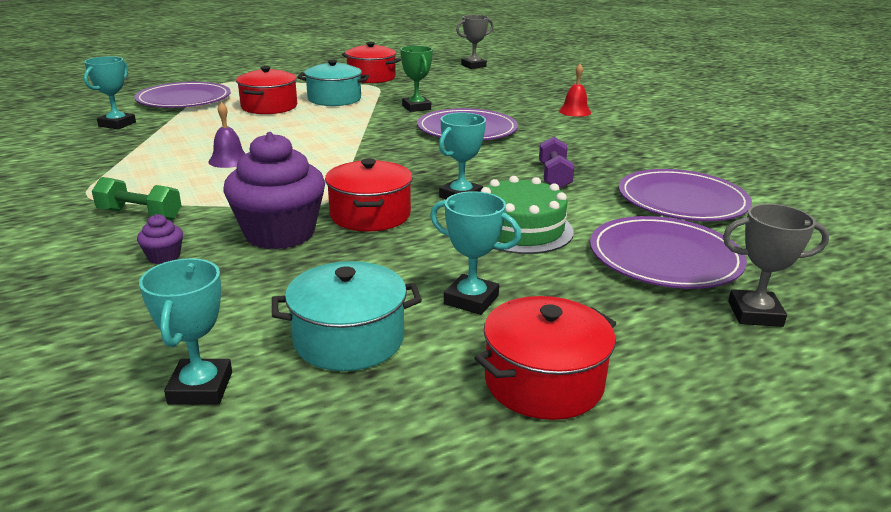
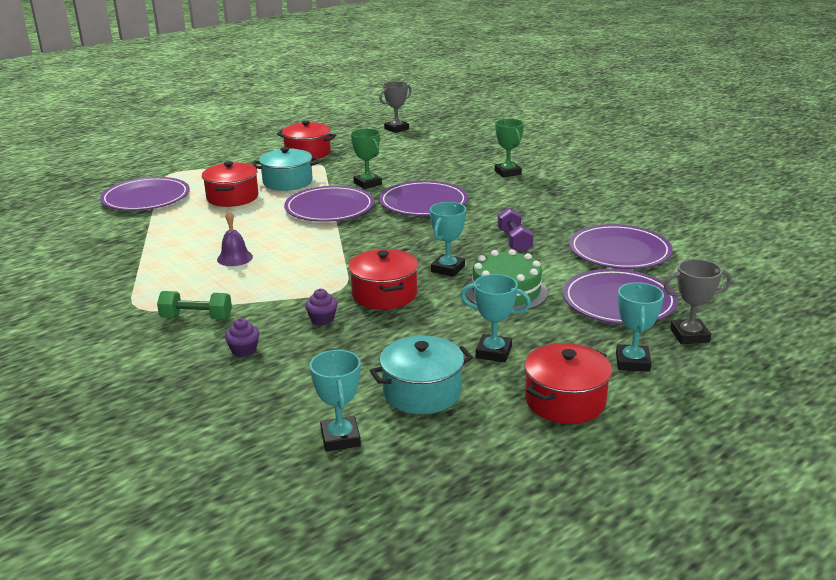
camera: 10 degrees left, 0 degrees up
(117, 124) = (104, 233): turquoise trophy -> turquoise trophy (632, 362)
(280, 233) = (322, 319): purple cupcake -> purple cupcake, size x0.42
(362, 125) = (329, 208): none -> purple plate
(574, 111) = (507, 172): red bell -> green trophy

